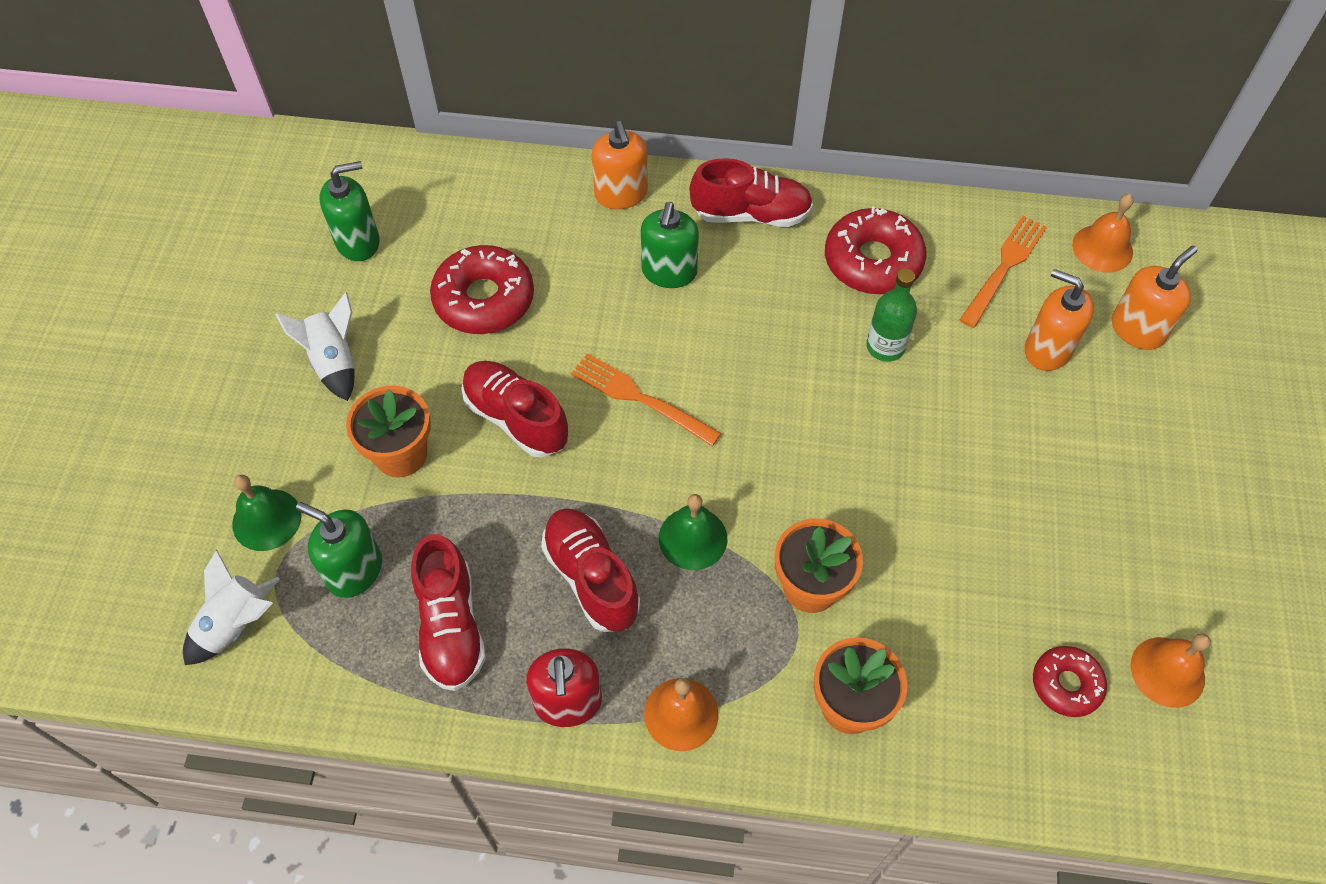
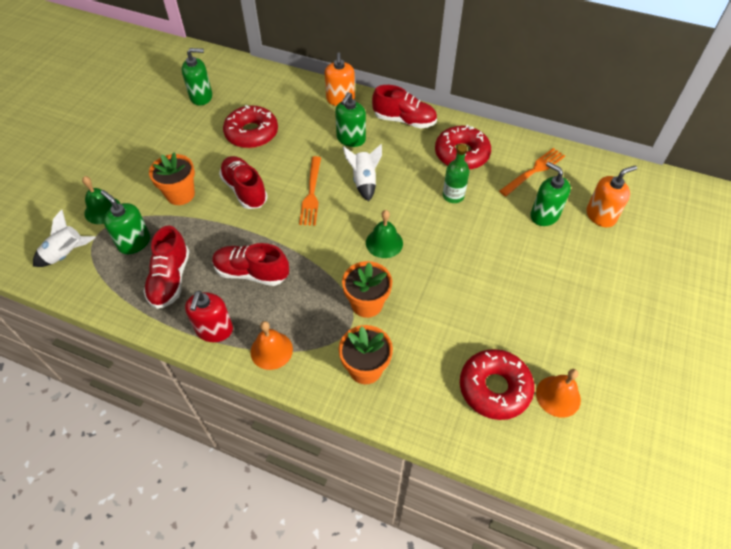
camera: 15 degrees right, 5 degrees down
(334, 362) = (166, 147): white rocket -> white rocket (364, 181)
(591, 578) = (251, 273): red shoe -> red shoe turned 60 degrees counterclockwise
(639, 398) = (311, 194): orange fork -> orange fork turned 135 degrees counterclockwise
(693, 538) = (312, 266): green bell -> green bell (384, 243)
(1047, 349) = (544, 215): orange soap dispenser -> green soap dispenser
(1066, 684) = (494, 388): red donut -> red donut, size x1.70
(1102, 248) = (594, 172): orange bell -> none

